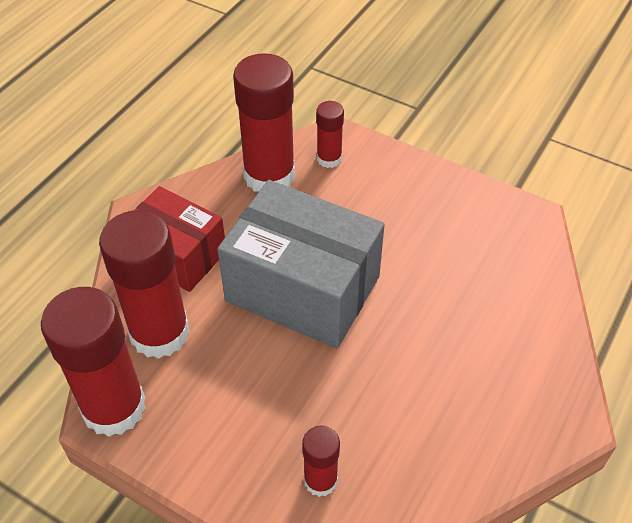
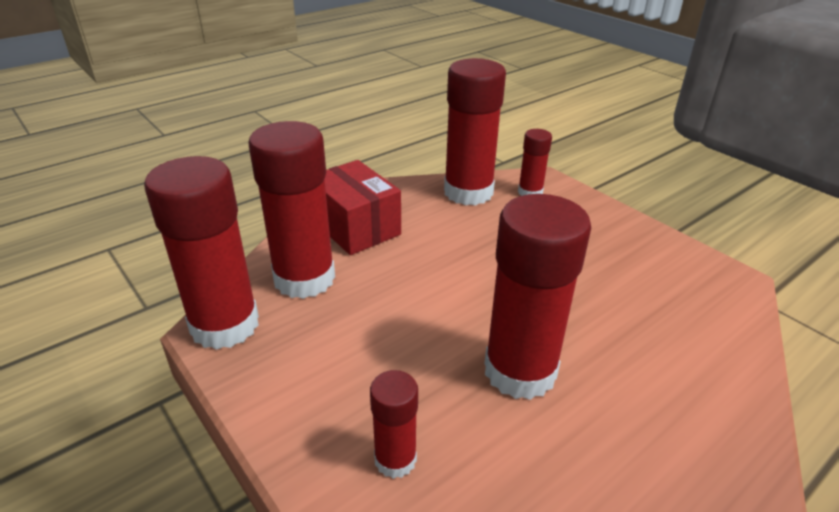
camera: 20 degrees right, 15 degrees down
(303, 288) = (460, 279): grey box -> none
(386, 369) = (520, 371): none -> red glue stick

